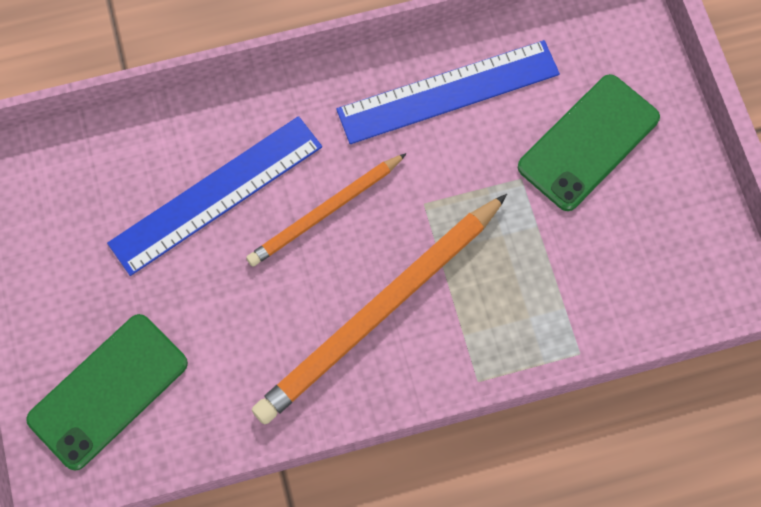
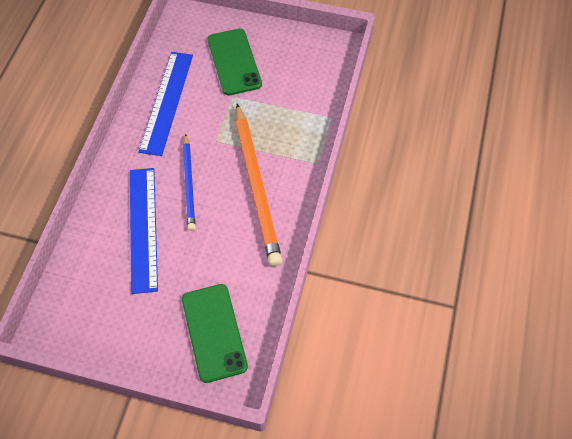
camera: 60 degrees left, 10 degrees down
(325, 212) = (189, 184): orange pencil -> blue pencil

